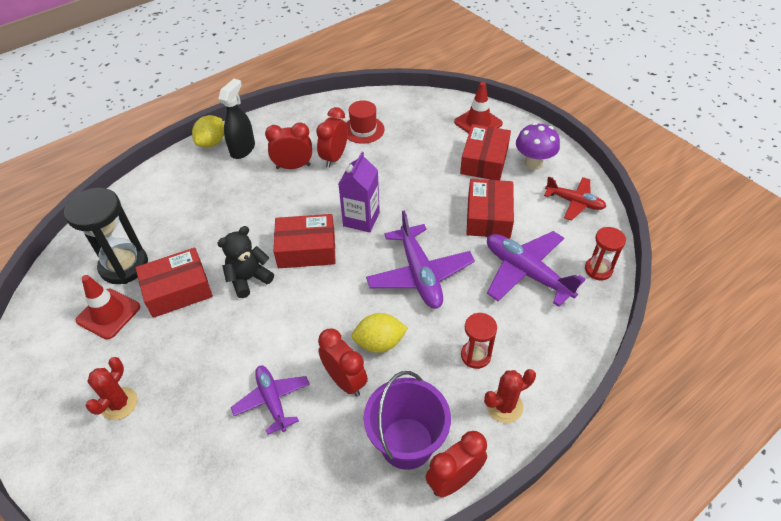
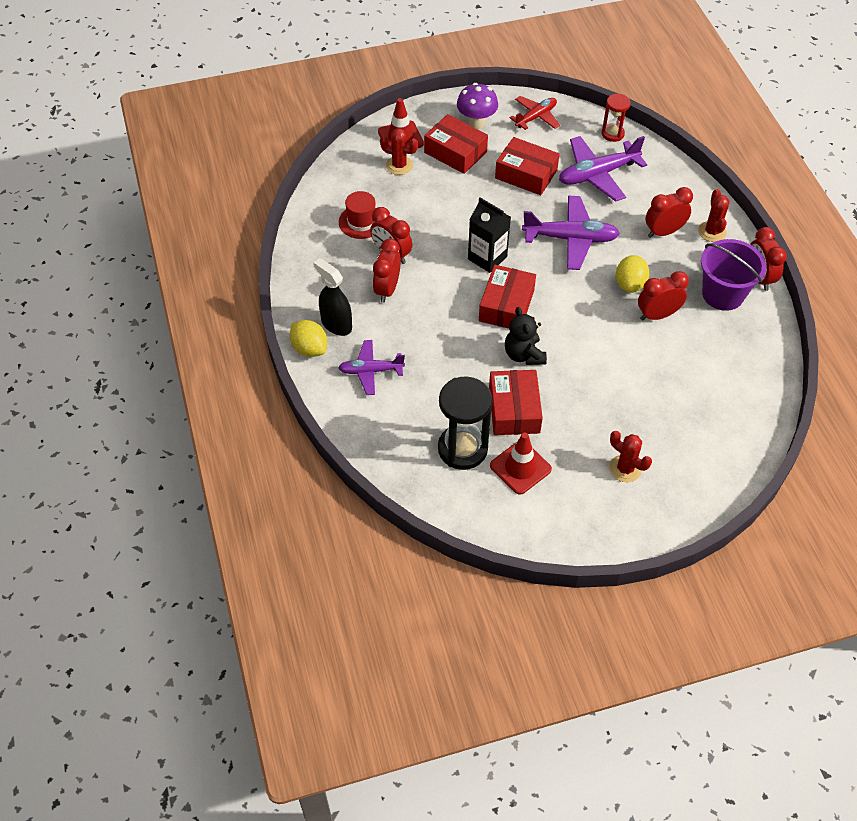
camera: 70 degrees left, 5 degrees up
(272, 400) = (659, 364): purple plane -> purple plane (371, 371)
(361, 219) = (487, 258): purple carton -> black carton
(443, 132) = (399, 165): none -> red cactus
(475, 355) = (663, 232): red hourglass -> red clock

